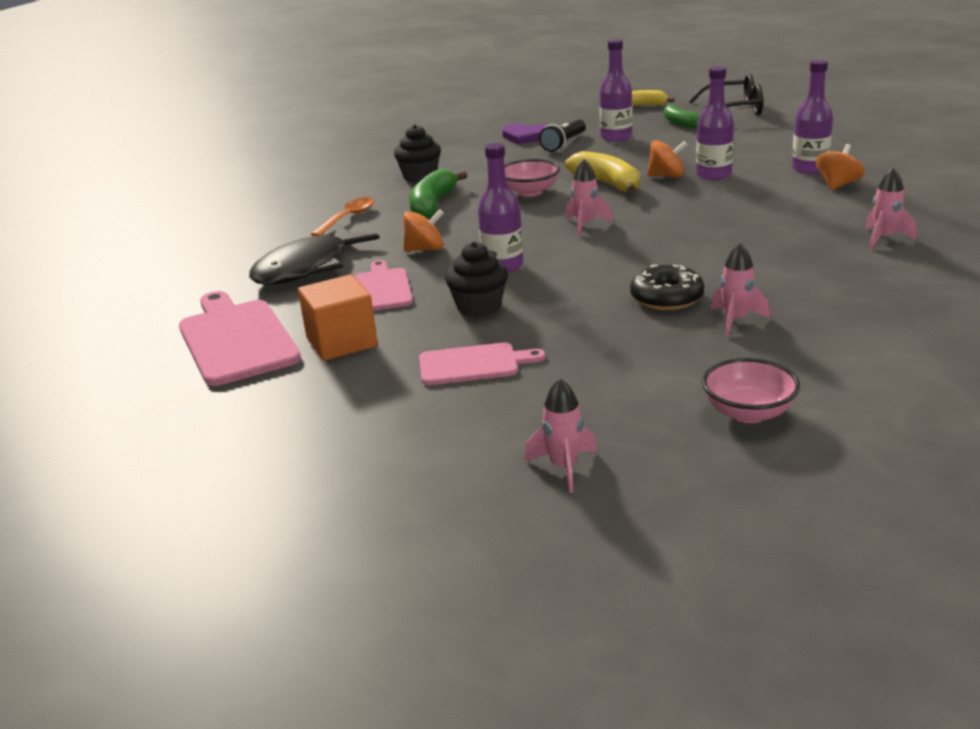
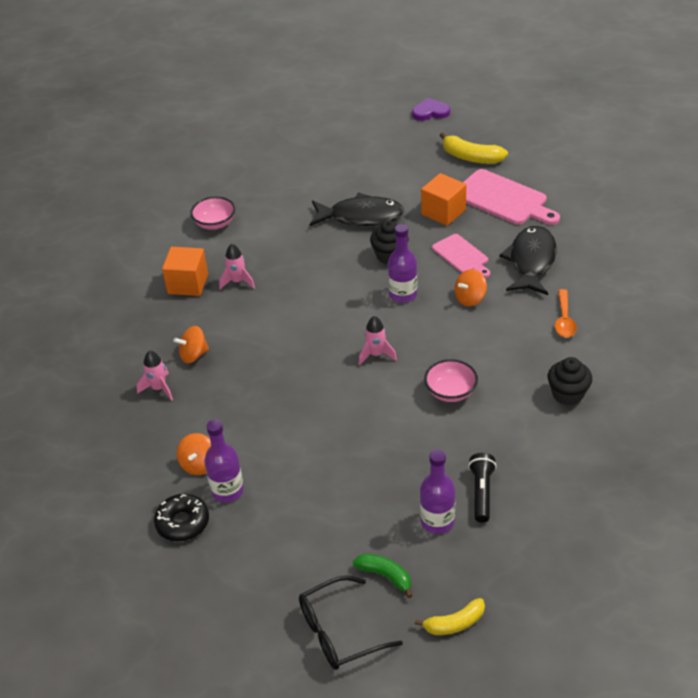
camera: 155 degrees right, 15 degrees up
(433, 205) = (514, 353): green banana -> none
(473, 364) = (361, 216): pink cutting board -> black fish
(525, 136) = (533, 501): purple heart -> purple heart (430, 112)
(564, 467) = (283, 178): pink rocket -> none
(607, 184) = (393, 421): yellow banana -> yellow banana (471, 157)
(666, 176) = (349, 447): orange spinning top -> orange spinning top (193, 355)
(666, 298) = (284, 291): black donut -> black donut (182, 522)
(713, 175) = (309, 459): purple bottle -> none
(824, 333) = (188, 284): none -> orange cube

